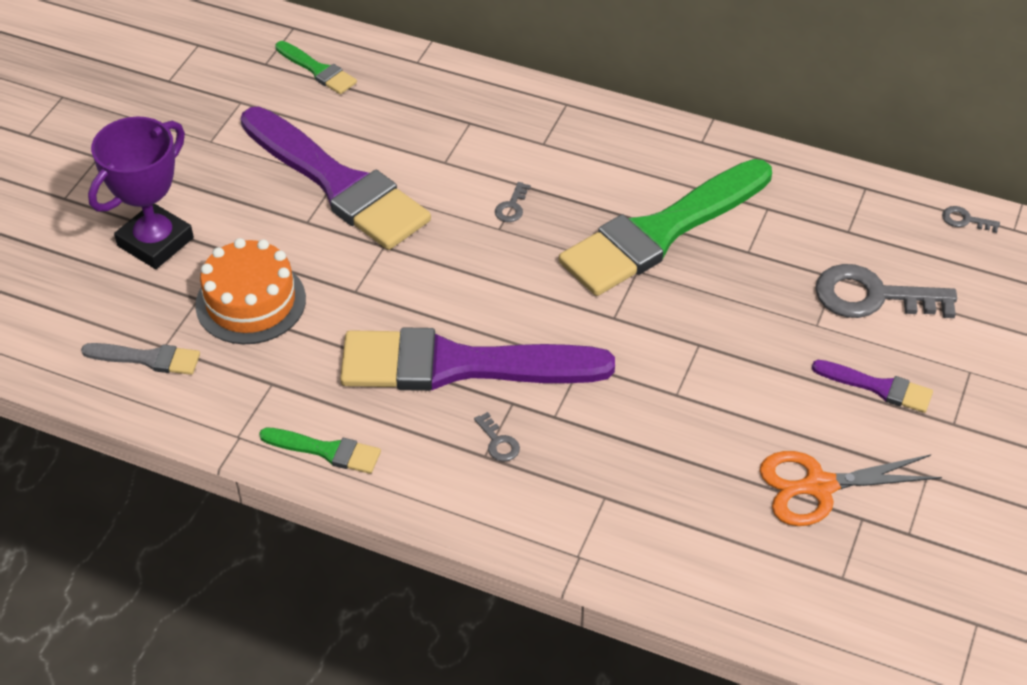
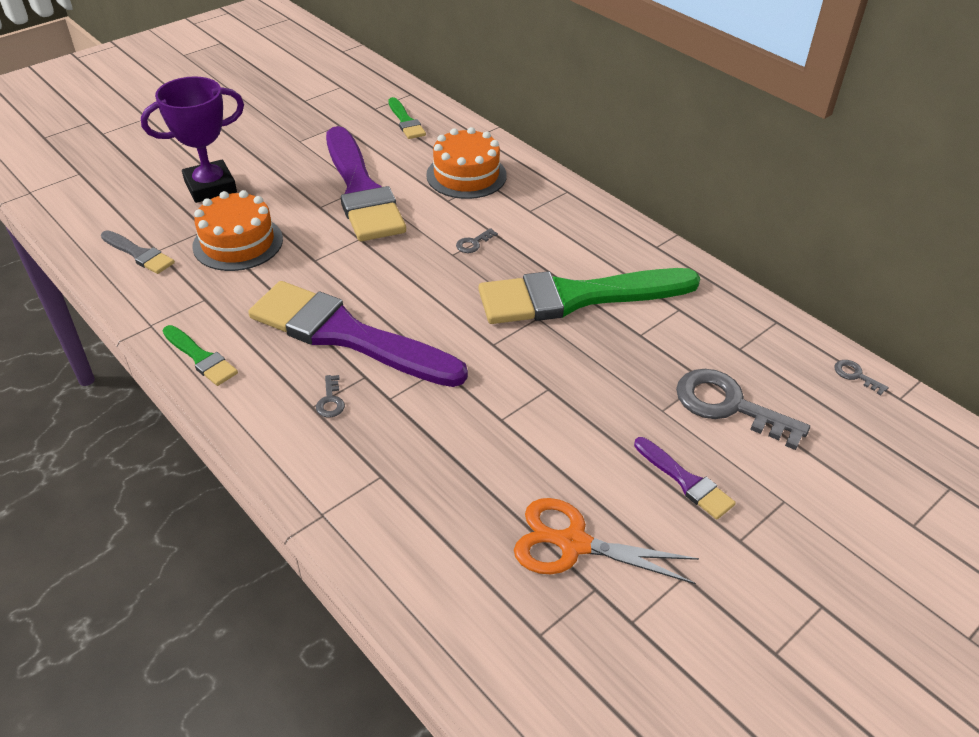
camera: 25 degrees right, 5 degrees down
(442, 121) = (466, 175): none -> orange cake

